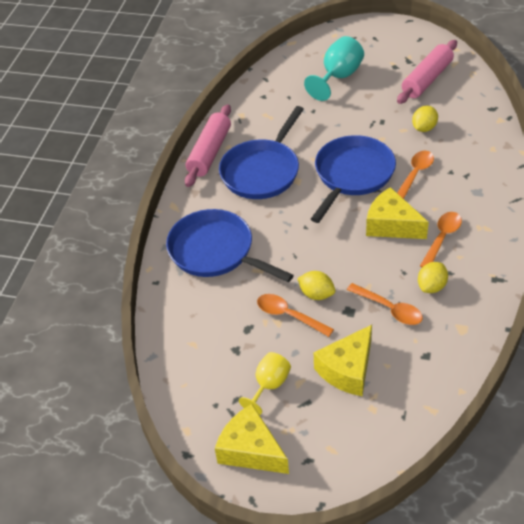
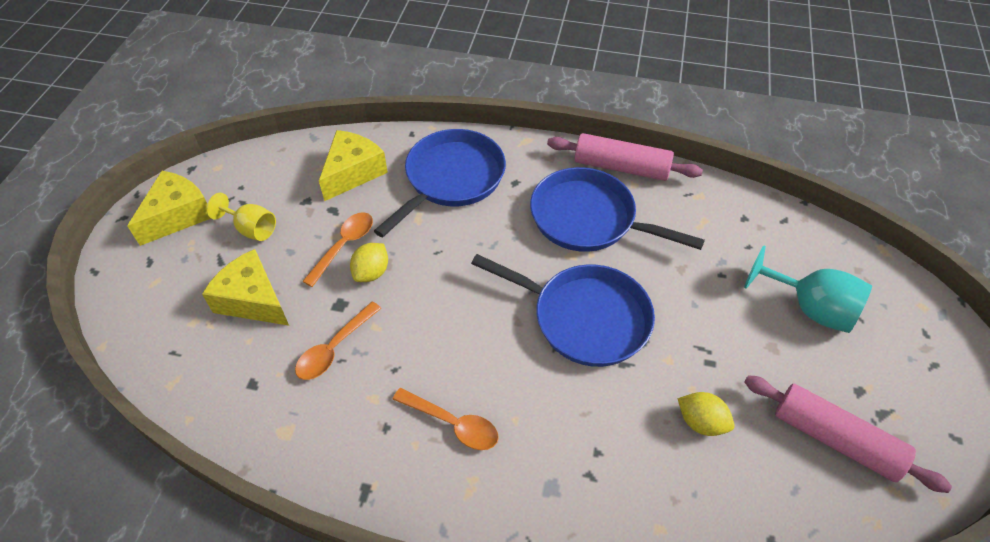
camera: 85 degrees right, 5 degrees up
(391, 225) = (483, 360): yellow cheese -> yellow cheese (353, 172)
(415, 174) = (589, 399): orange spoon -> none
(431, 286) = (364, 401): yellow lemon -> none

